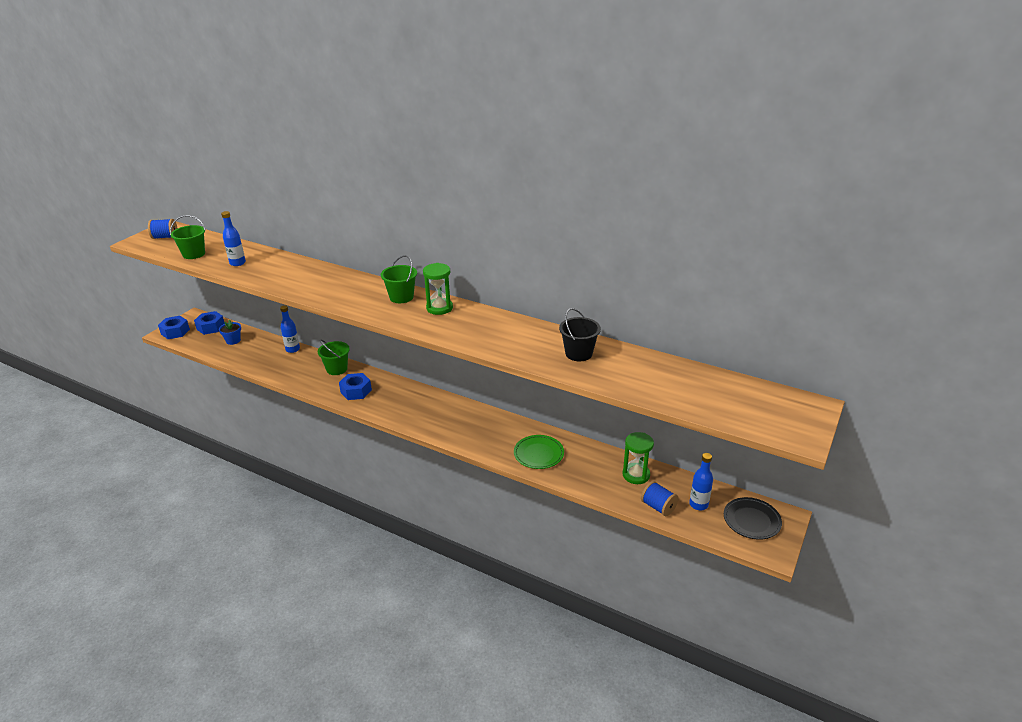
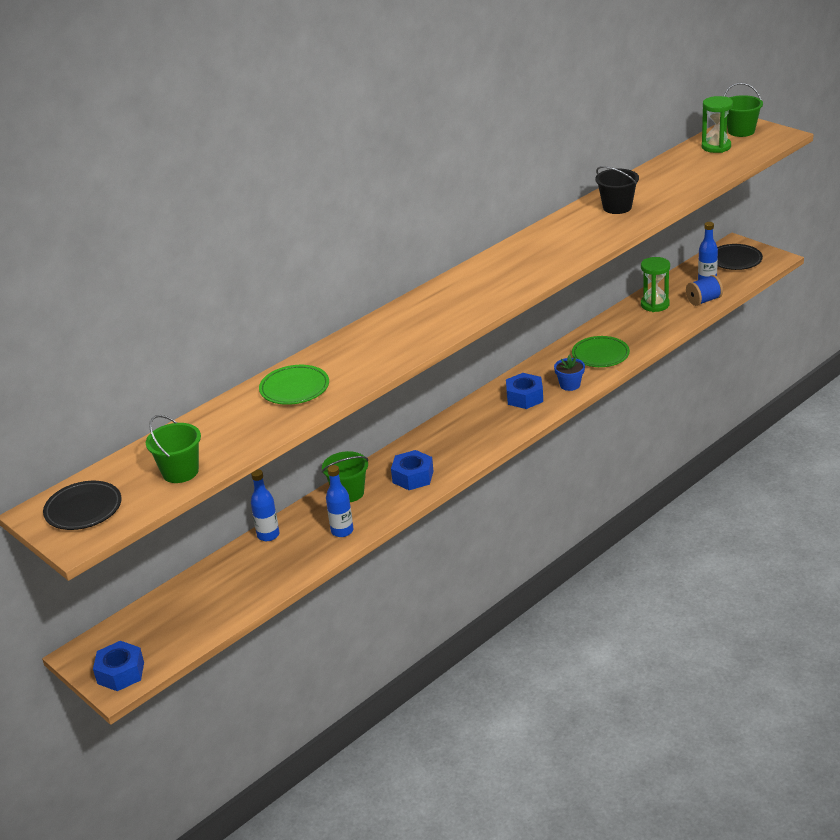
camera: 70 degrees left, 0 degrees up
(165, 237) = (83, 509): blue spool -> black plate
(211, 327) = (135, 629): blue nut -> blue nut (524, 397)
(233, 340) = (199, 600): blue flower pot -> blue flower pot (570, 385)
(237, 263) = (246, 427): blue bottle -> blue bottle (342, 531)
(280, 269) = (294, 388): none -> green plate
(401, 297) = (438, 298): green bucket -> green bucket (741, 131)
(439, 308) = (480, 275): green hourglass -> green hourglass (716, 147)

